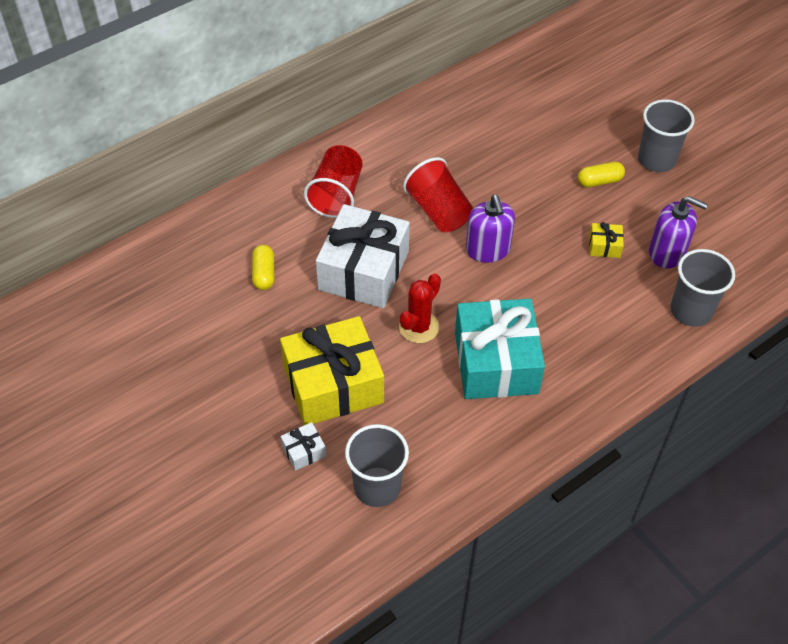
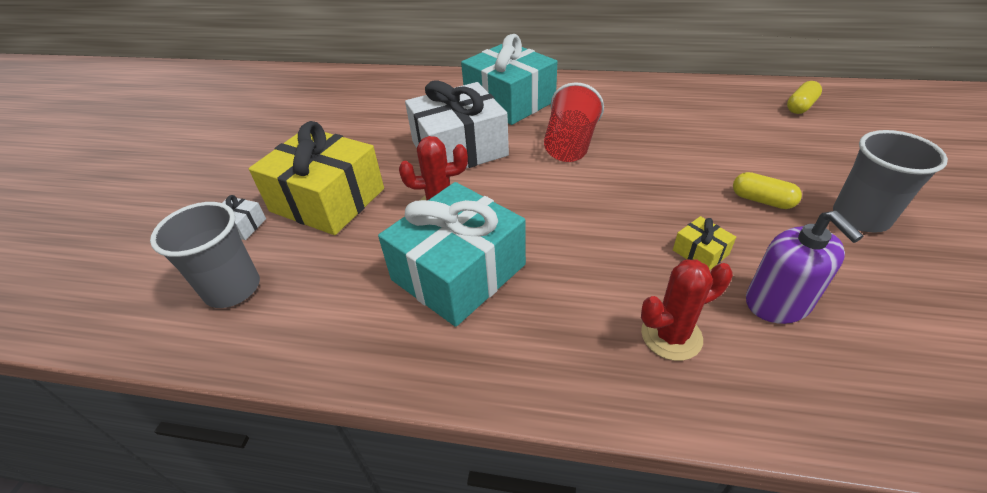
camera: 50 degrees right, 10 degrees down
(264, 274) = (397, 116): yellow capsule -> yellow capsule (800, 106)
(336, 195) = (509, 101): red cup -> turquoise gift
(488, 249) = (575, 189): purple soap dispenser -> none
(641, 311) = (671, 336): none -> red cactus
(691, 311) = (743, 383): grey cup -> none

